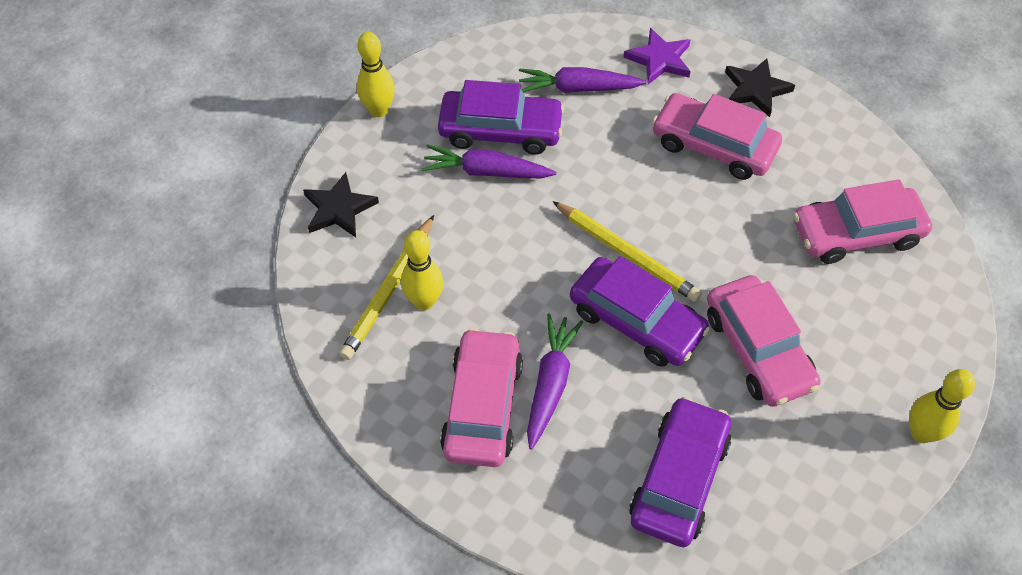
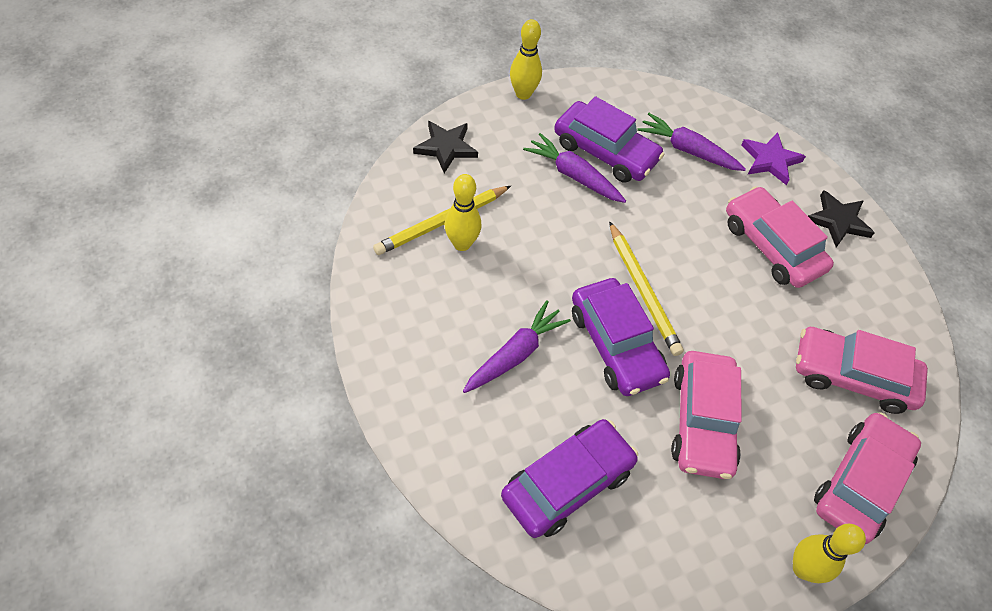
camera: 25 degrees right, 0 degrees up
(483, 406) = (452, 342): pink car -> pink car (860, 483)

